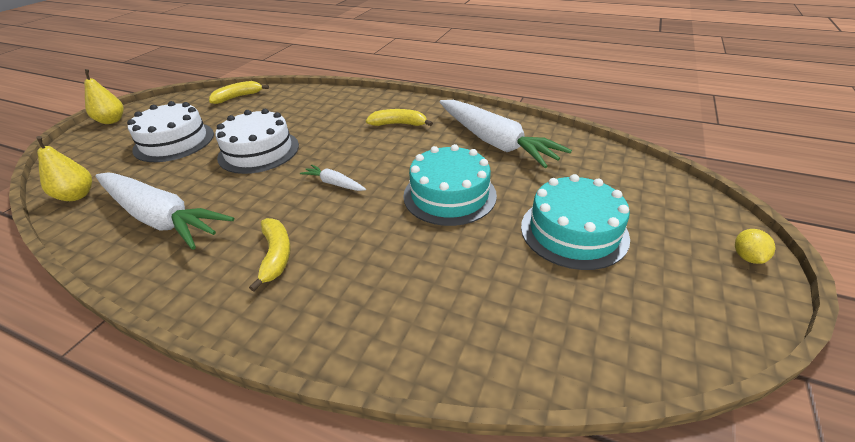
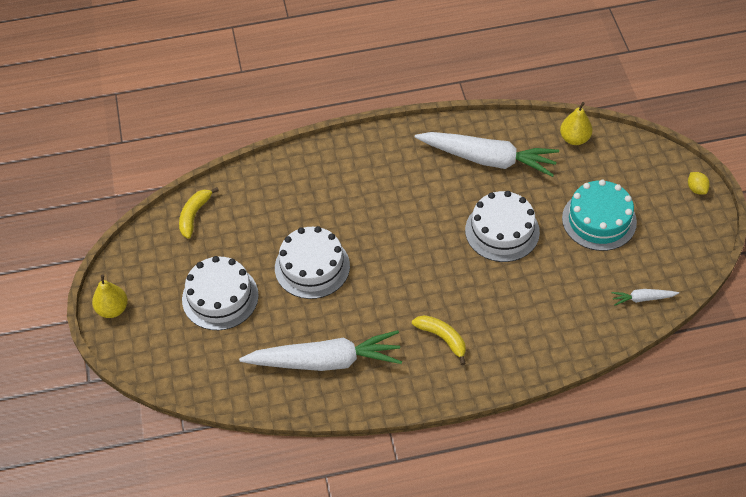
camera: 35 degrees left, 15 degrees up
(77, 195) = (228, 384): yellow pear -> yellow pear (574, 139)
(334, 183) = (412, 264): white carrot -> white carrot (642, 298)
(399, 124) = (393, 176): yellow banana -> none
(449, 195) = (502, 231): turquoise cake -> white cake

